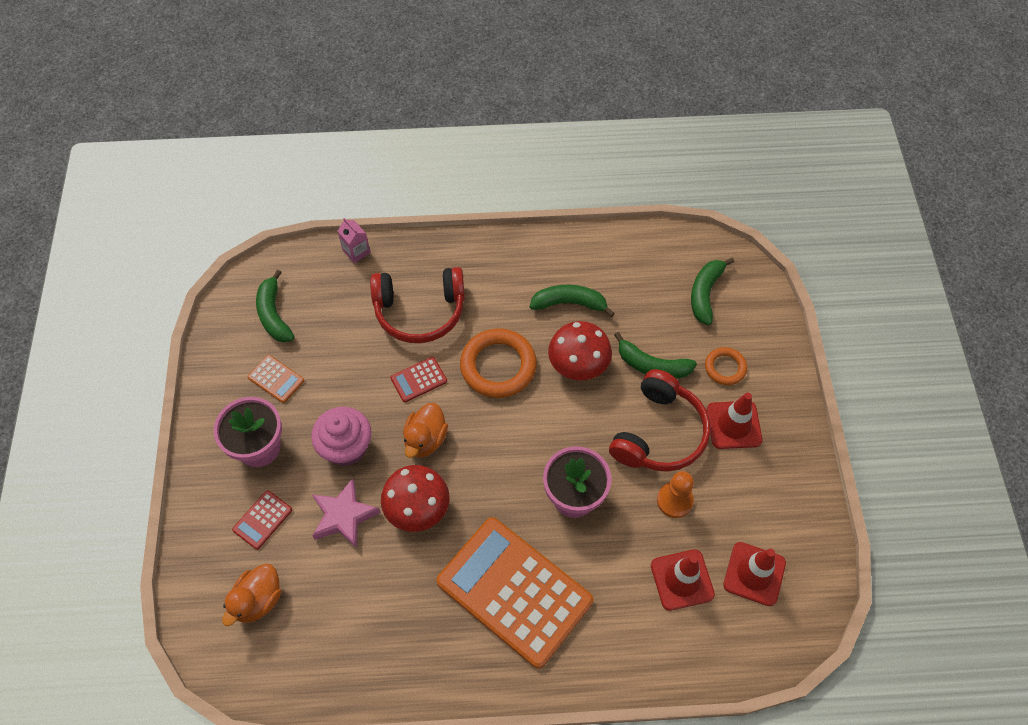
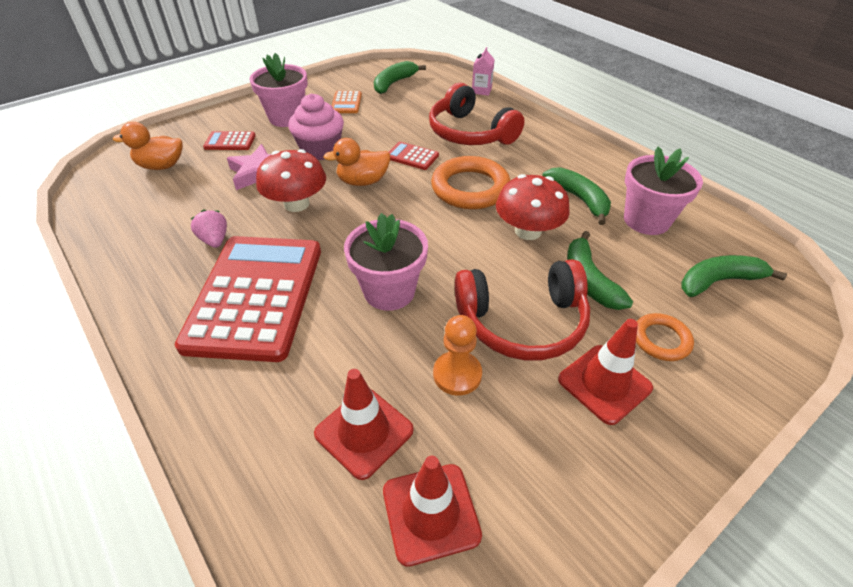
camera: 55 degrees right, 15 degrees down
(420, 595) = (215, 240): none -> pink strawberry
(514, 591) = (256, 296): orange calculator -> red calculator
(623, 281) = (646, 220): none -> pink flower pot

